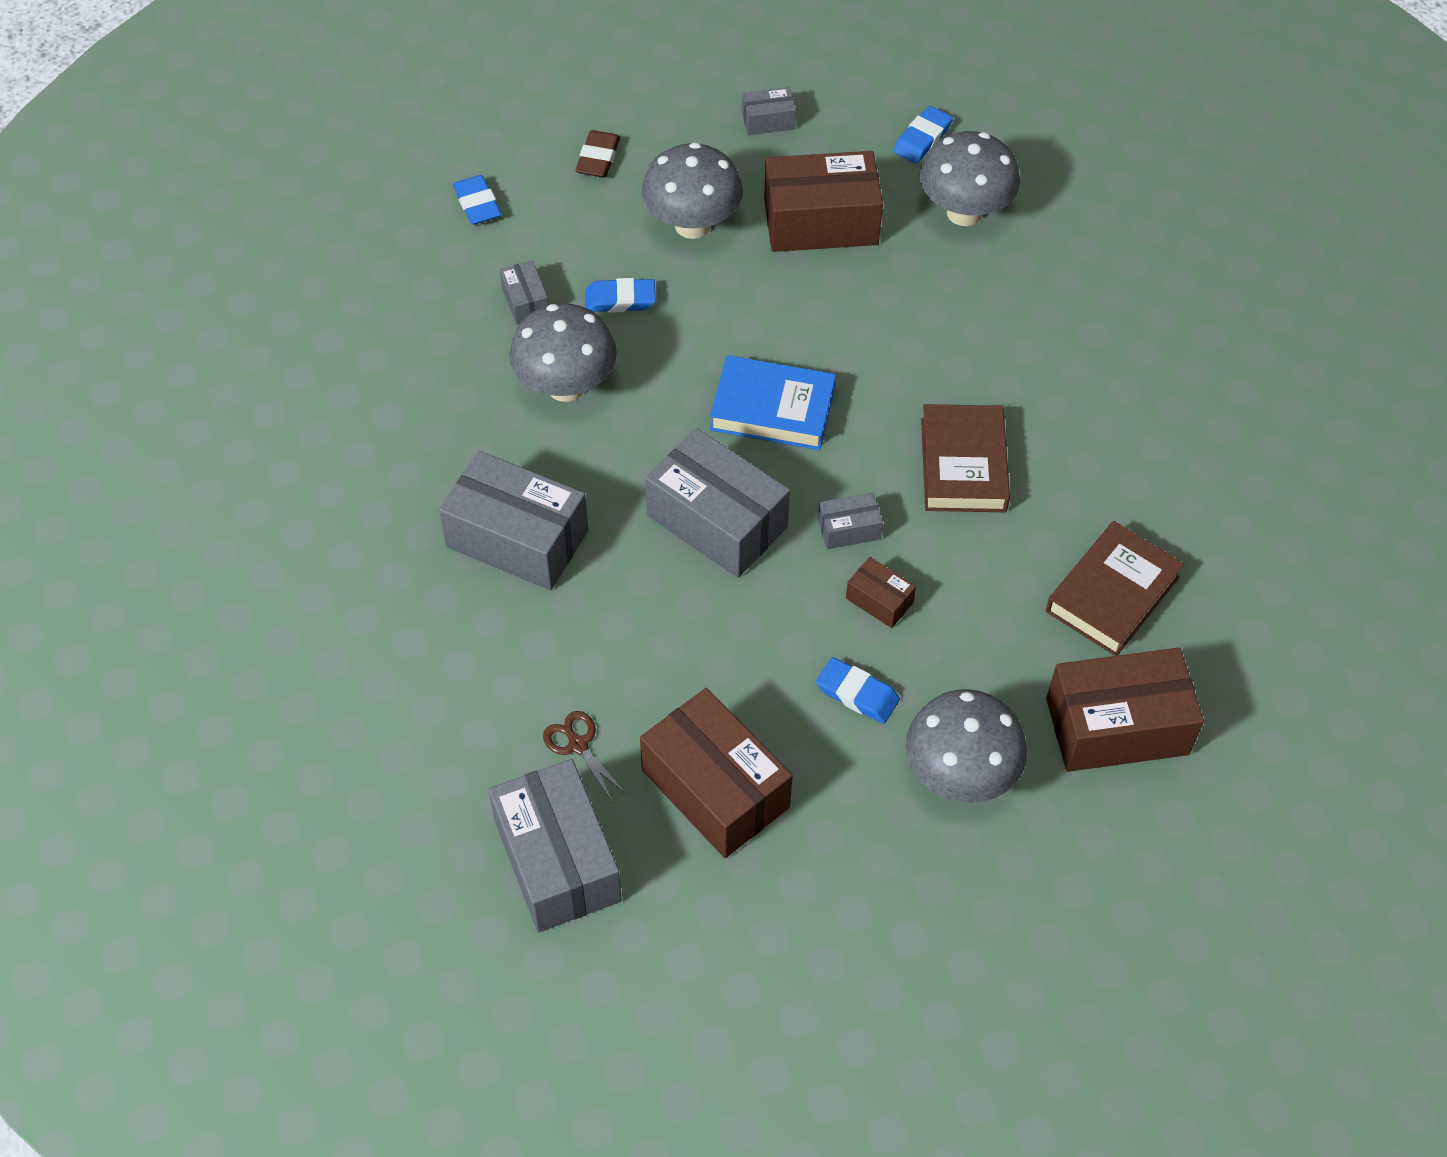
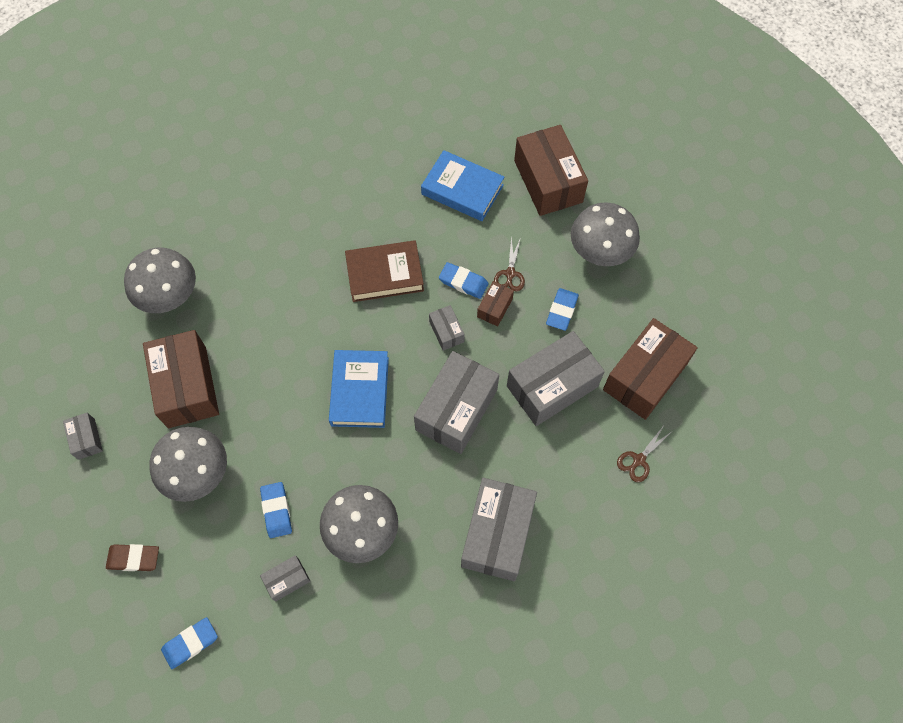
camera: 100 degrees left, 10 degrees up
(557, 860) = (717, 455): grey box -> grey box (552, 386)
(922, 139) = (100, 331): blue eraser -> blue eraser (463, 282)
(939, 633) = (510, 273): none -> brown scissors
(1112, 594) = (462, 190): brown book -> blue book

